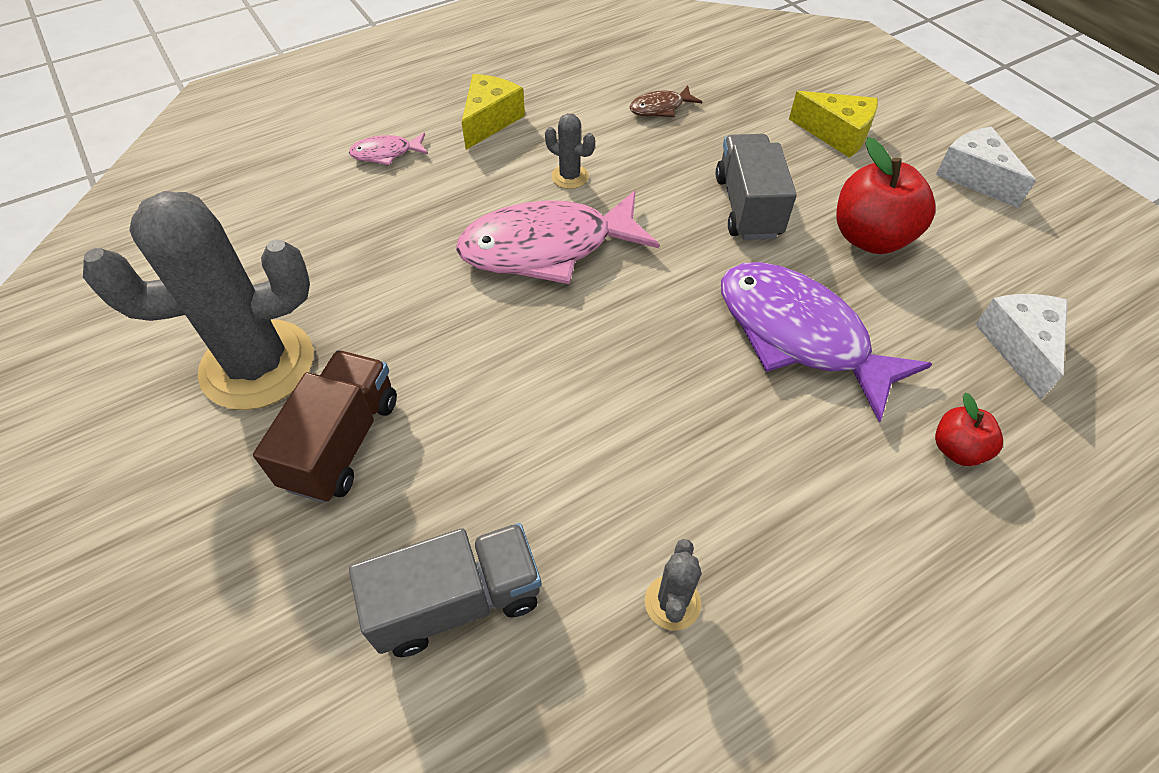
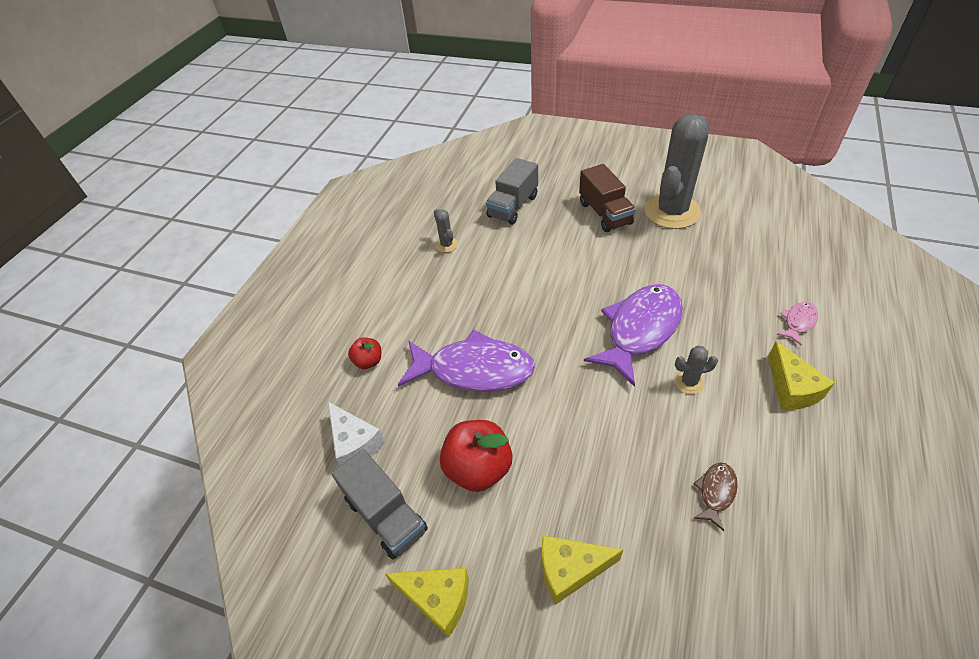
camera: 145 degrees right, 5 degrees down
(547, 248) = (640, 330): pink fish -> purple fish
(748, 207) = (569, 438): grey truck -> grey truck (386, 515)
(974, 177) = (437, 599): white cheese -> yellow cheese

